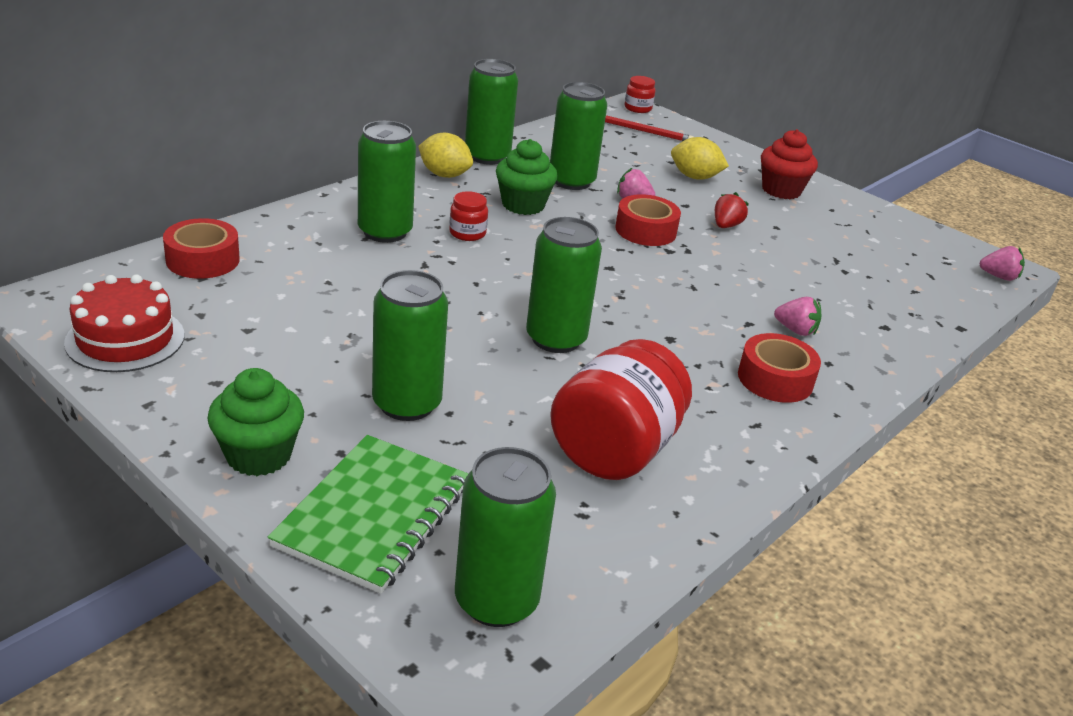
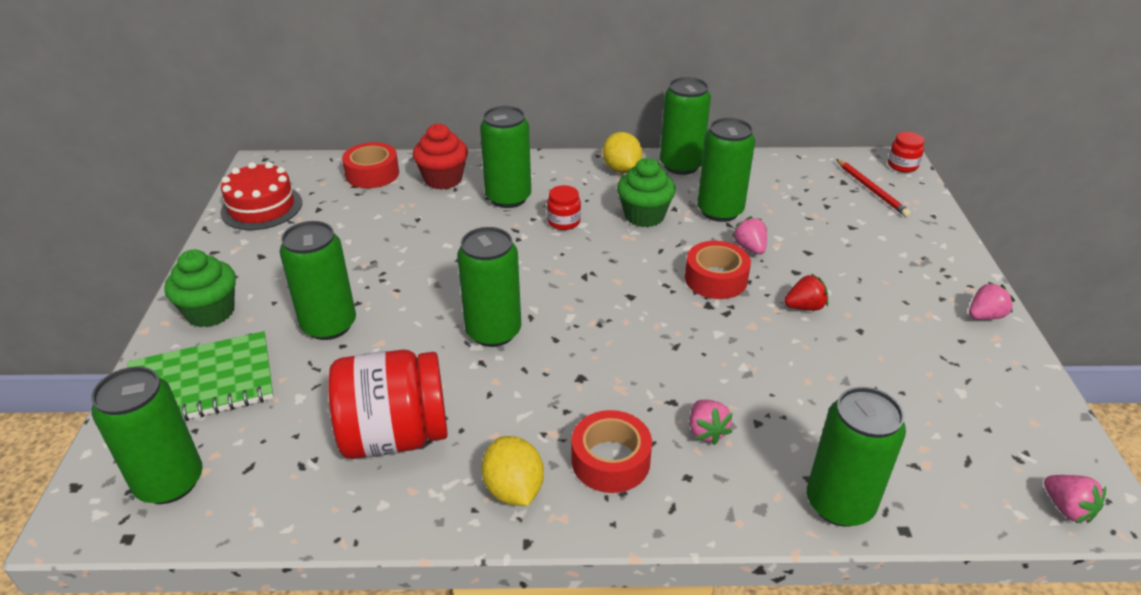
camera: 50 degrees right, 5 degrees up
(695, 177) = (851, 250): yellow lemon -> yellow lemon (514, 489)
(781, 190) = (931, 298): red cupcake -> red cupcake (443, 179)
(821, 190) = (985, 316): none -> pink strawberry
(916, 331) = (839, 503): none -> green can

